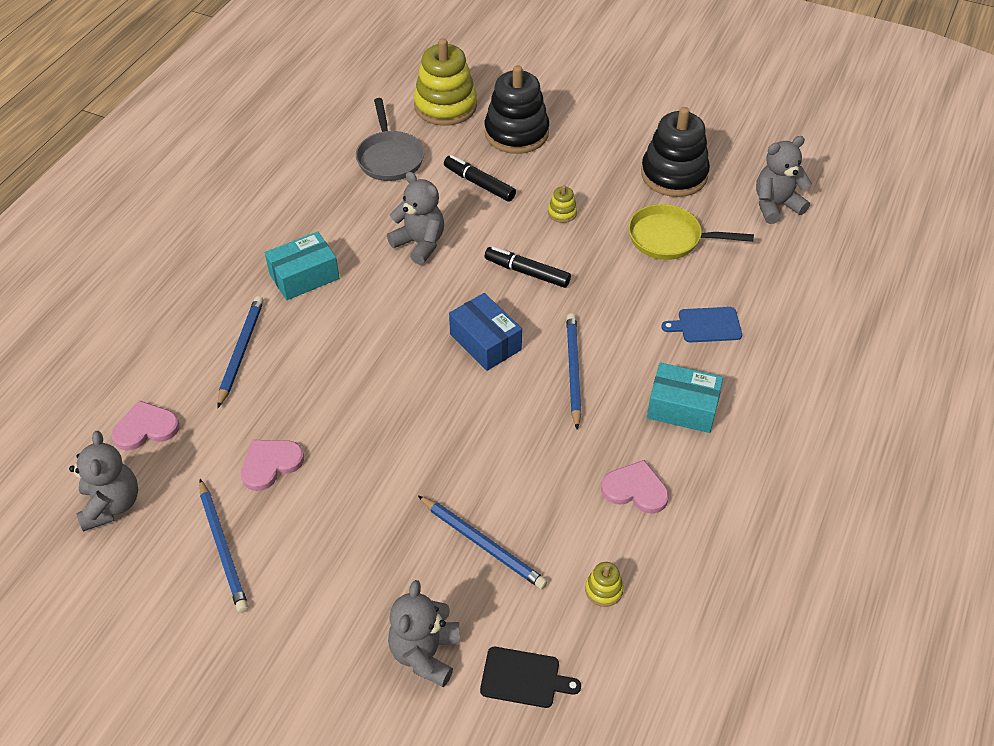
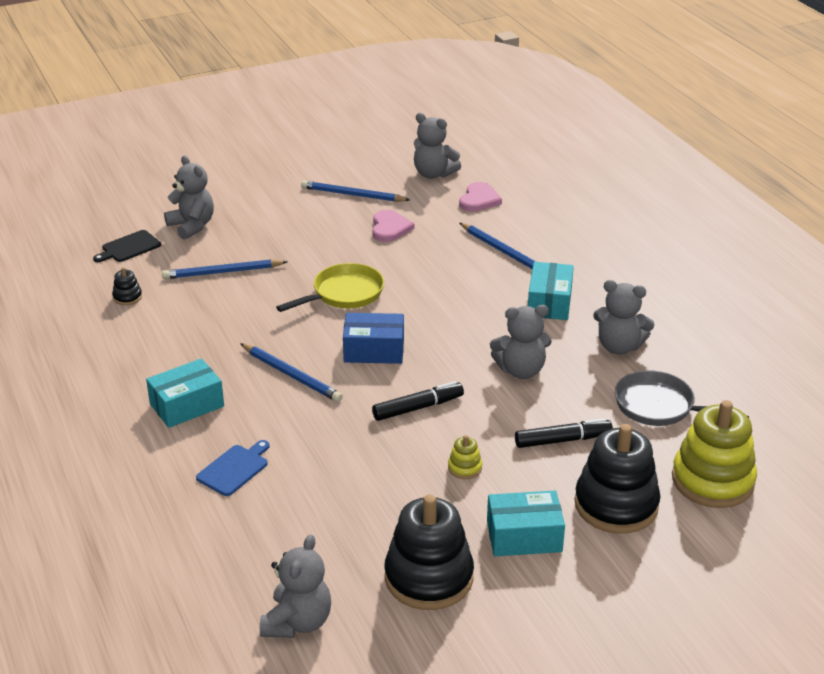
camera: 130 degrees right, 15 degrees down
(332, 208) = (619, 347): none -> grey teddy bear
(591, 156) = (524, 536): none -> turquoise box
(603, 590) = (127, 297): yellow stacking toy -> black stacking toy
(635, 489) = (164, 346): pink heart -> none
(670, 238) = (351, 514): yellow pan -> yellow pan (344, 294)

